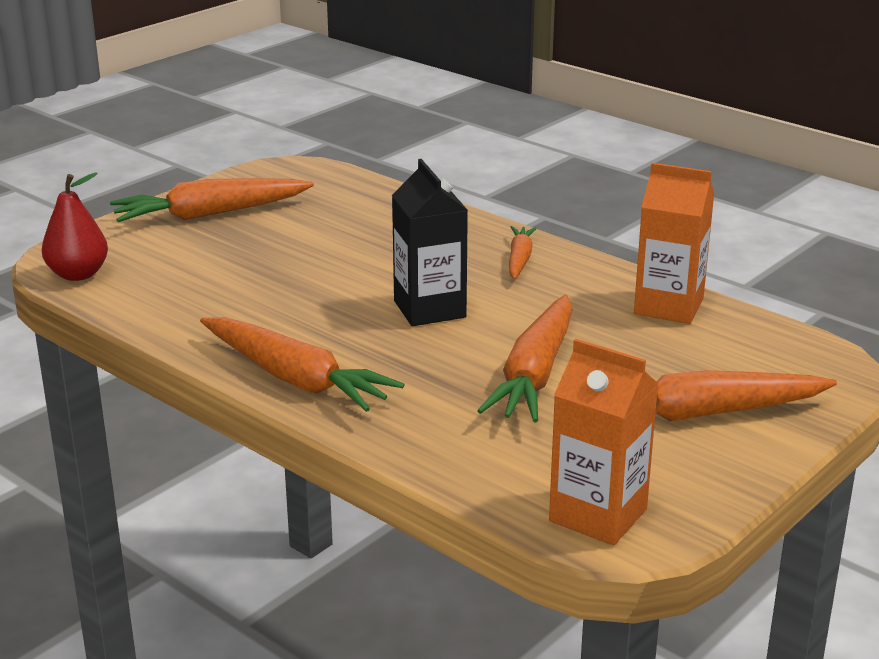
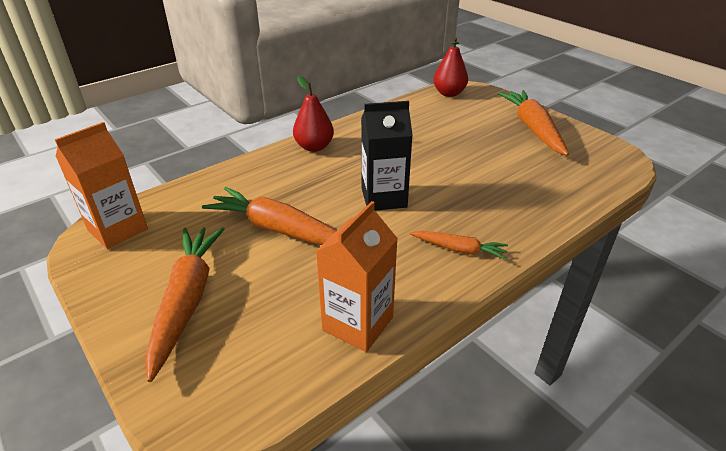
camera: 100 degrees right, 10 degrees up
(295, 379) = (314, 147): orange carrot -> red pear

